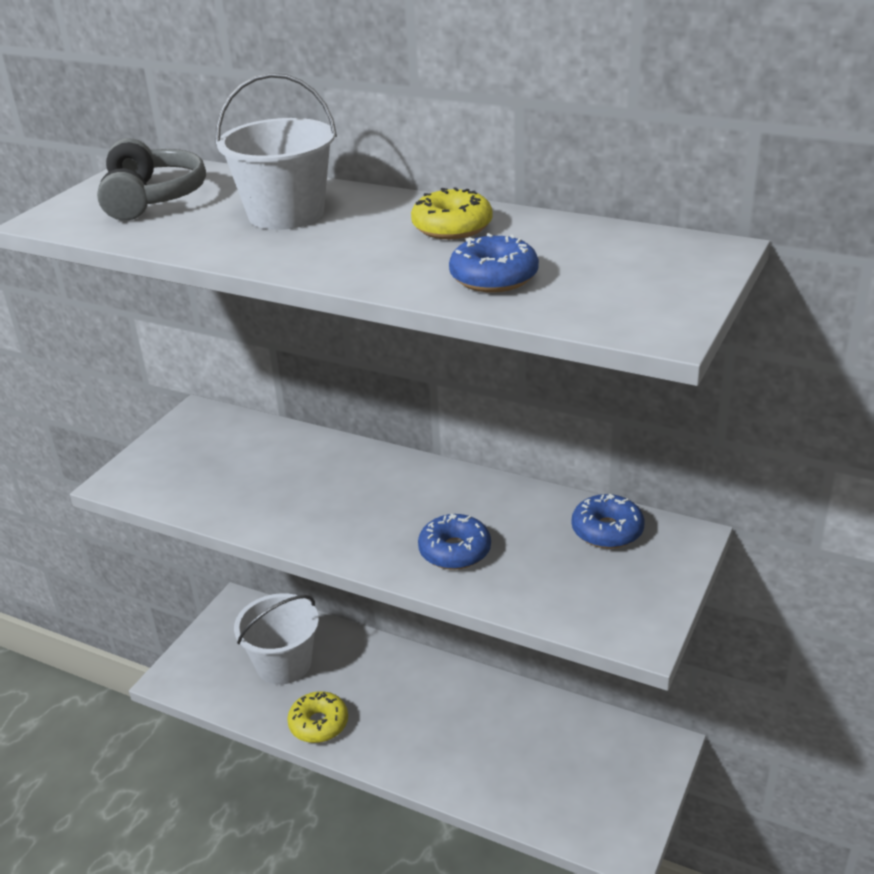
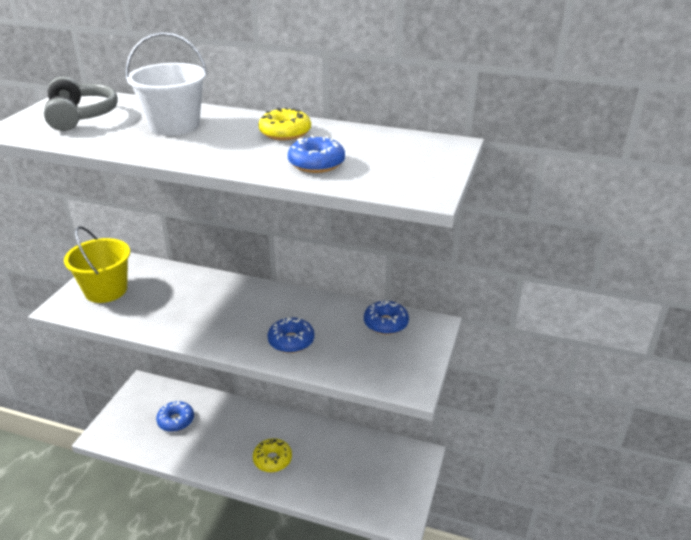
camera: 10 degrees left, 0 degrees up
(184, 459) = (106, 290): none -> yellow bucket
(283, 664) = (176, 420): white bucket -> blue donut
(319, 724) = (202, 458): yellow donut -> yellow donut (272, 459)

